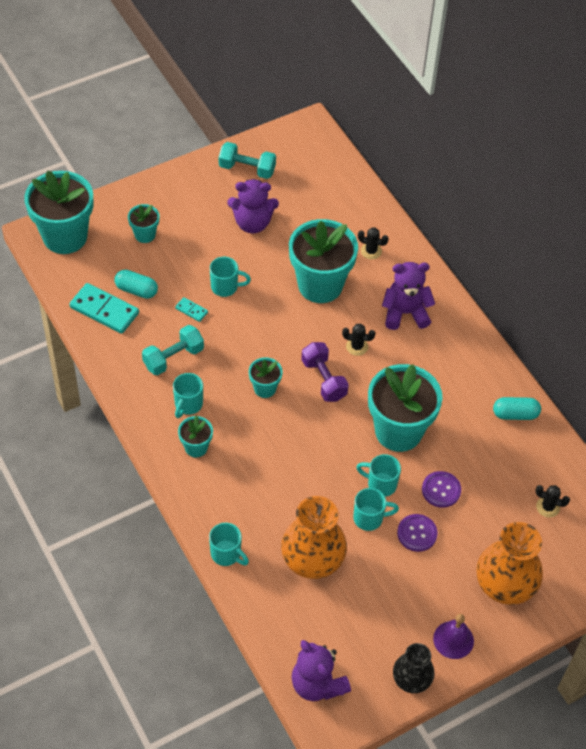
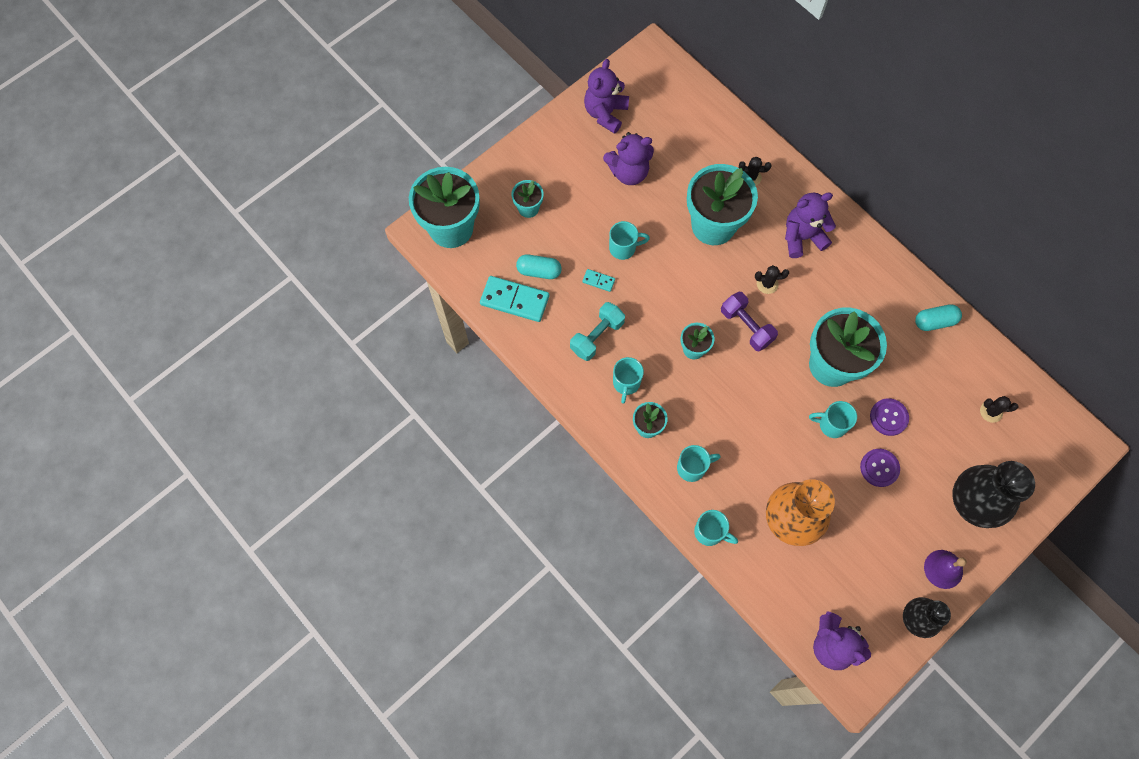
camera: 10 degrees left, 15 degrees up
(247, 169) = (605, 113): turquoise dumbbell -> purple teddy bear
(369, 518) = (831, 463): turquoise mug -> turquoise mug (692, 467)
(504, 585) = (974, 502): orange vase -> black vase

